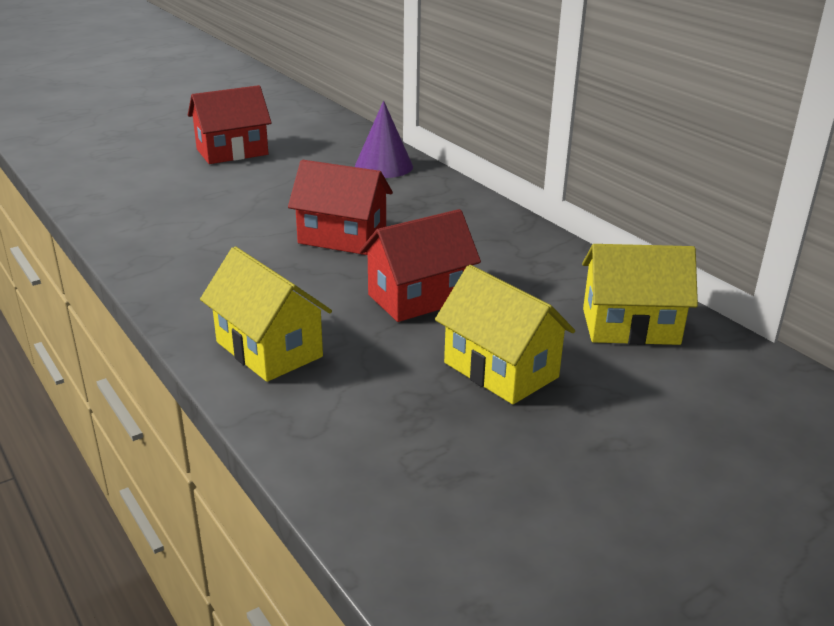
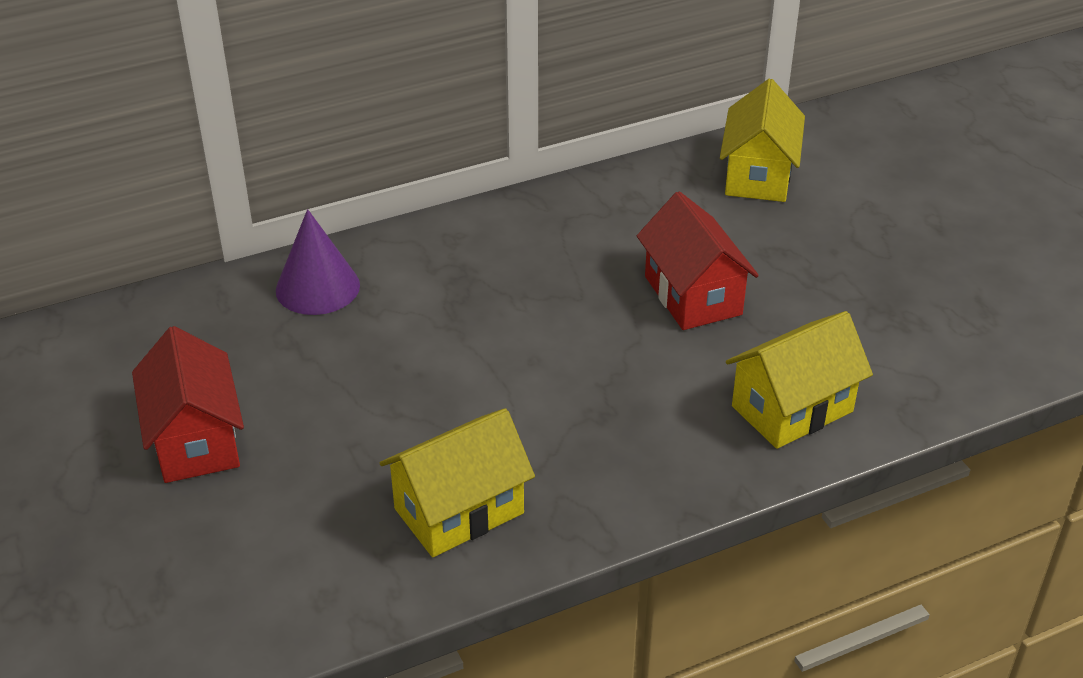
camera: 80 degrees left, 10 degrees up
(342, 238) = (537, 340): red house -> none
(501, 370) = (830, 261): yellow house -> yellow house (459, 511)

